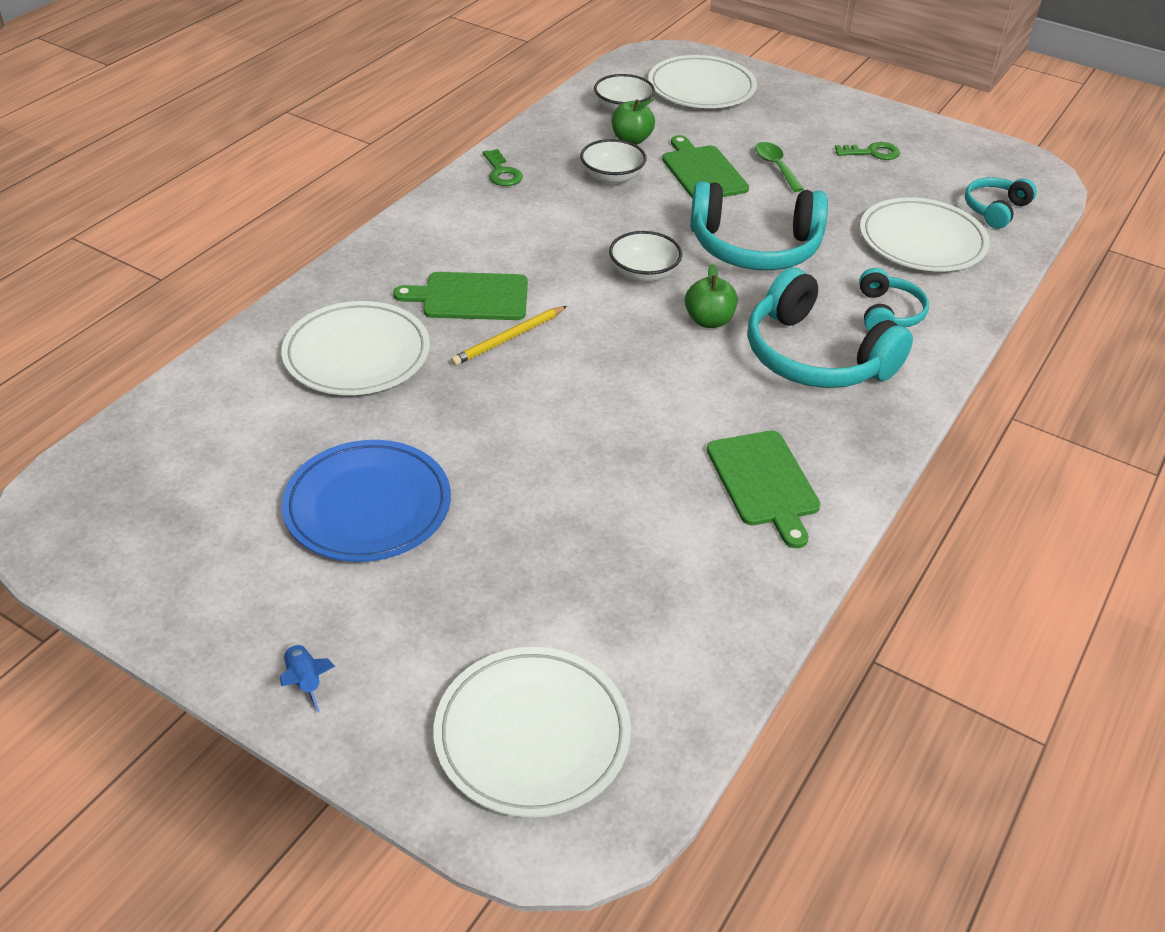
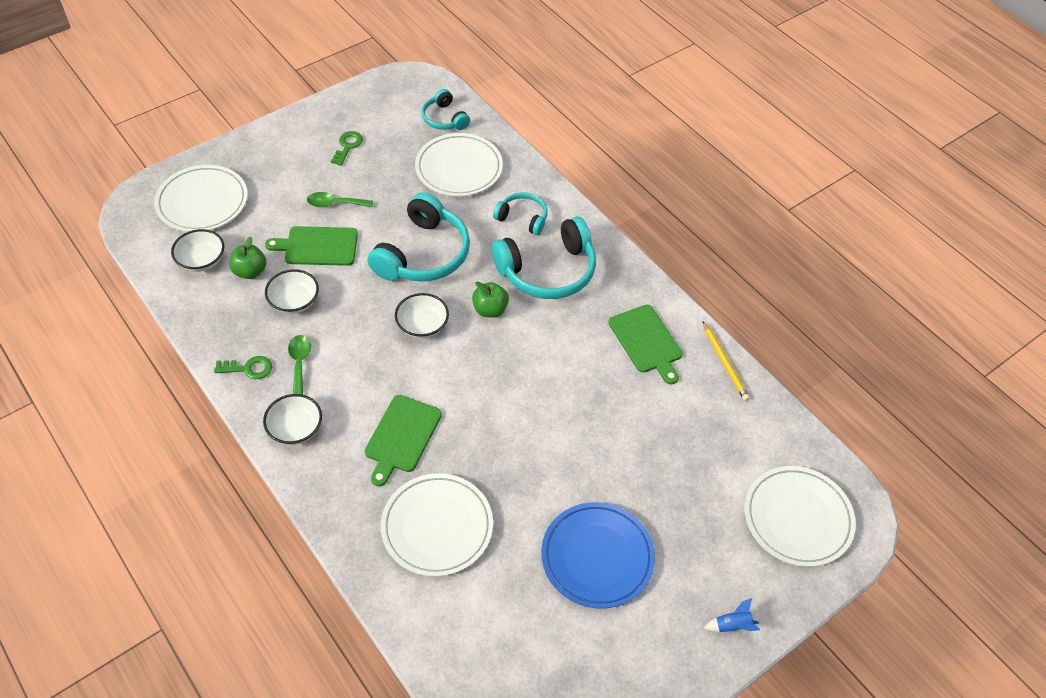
camera: 70 degrees left, 10 degrees up
(441, 221) = (295, 428): none -> white bowl
(508, 338) = (459, 427): yellow pencil -> yellow pencil (725, 363)
(529, 202) = (299, 363): none -> green spoon
(764, 482) = (646, 341): green cutting board -> green cutting board turned 60 degrees clockwise

